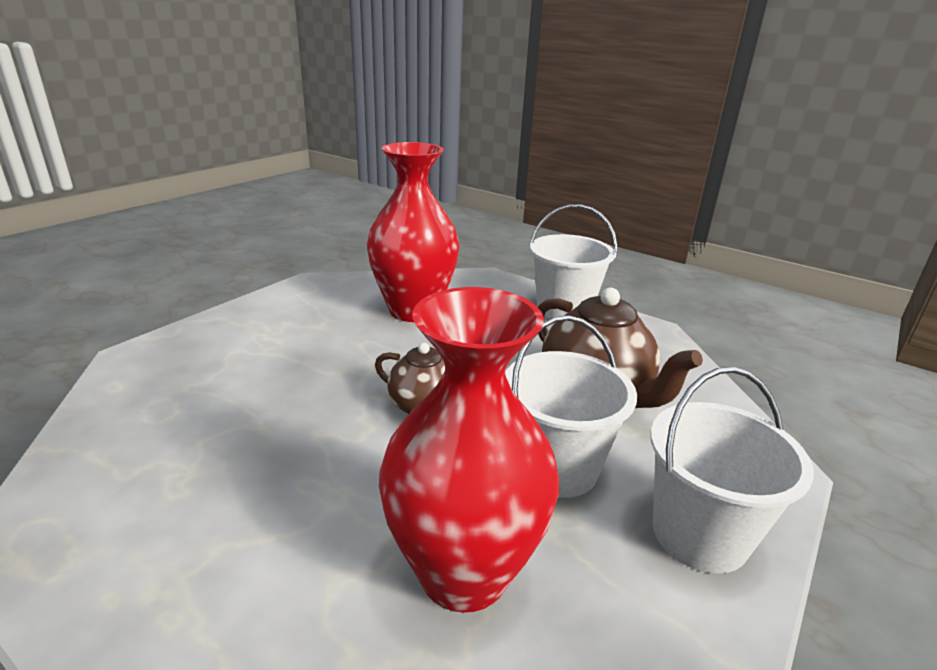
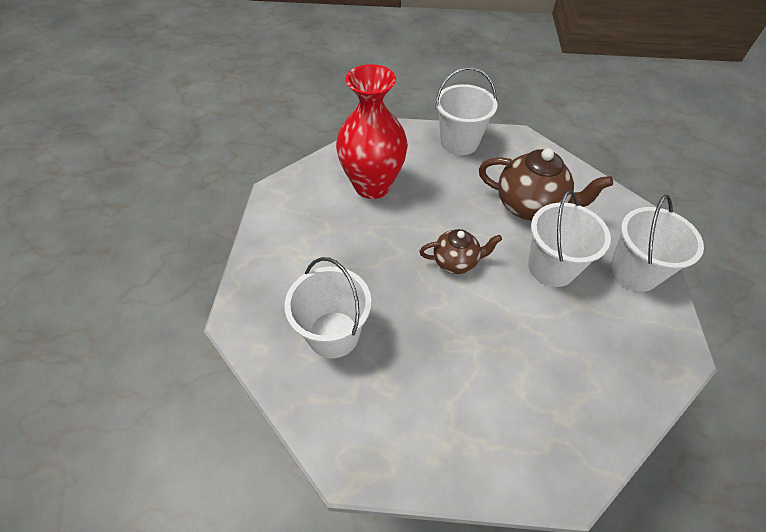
camera: 30 degrees left, 25 degrees up
(197, 408) = (333, 334): none -> white bucket
(464, 572) = (563, 349): red vase -> none

